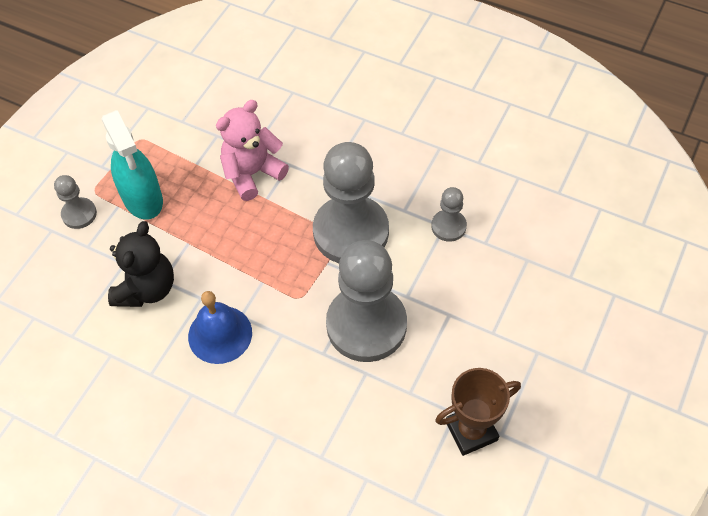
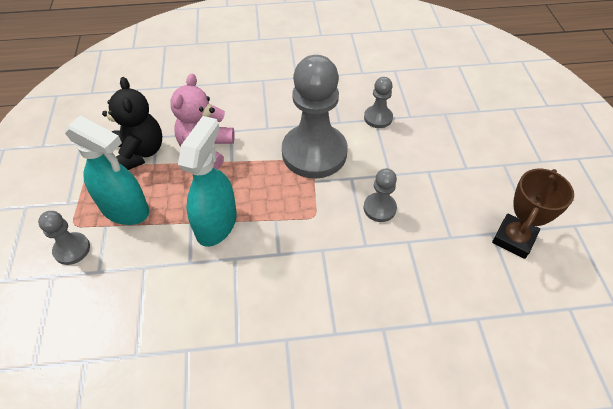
camera: 35 degrees left, 5 degrees down
(147, 288) = (180, 276): black teddy bear -> black teddy bear (140, 153)
(209, 256) = (216, 223): none -> turquoise spray bottle
(220, 334) = (273, 277): blue bell -> none
(366, 325) = (379, 208): grey pawn -> grey pawn, size x0.46

